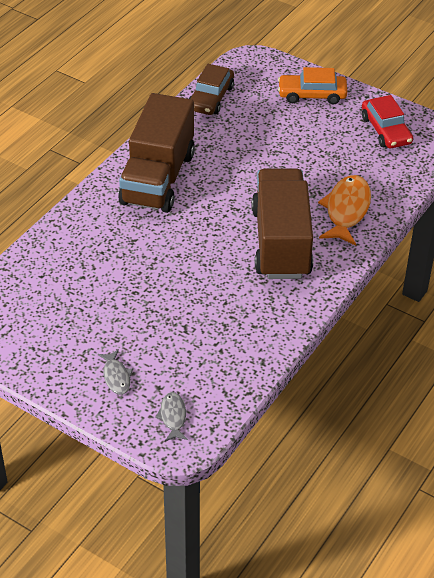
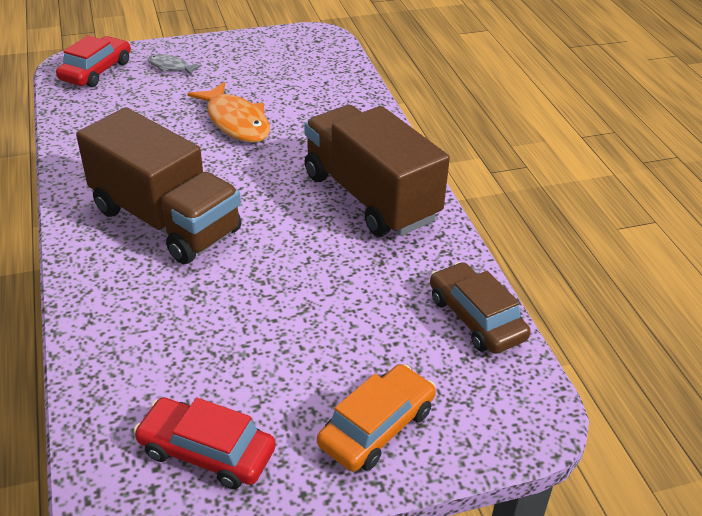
camera: 130 degrees right, 5 degrees down
(173, 416) = (96, 71): grey fish -> red car
(346, 210) = (134, 298): orange fish -> orange fish (236, 122)

